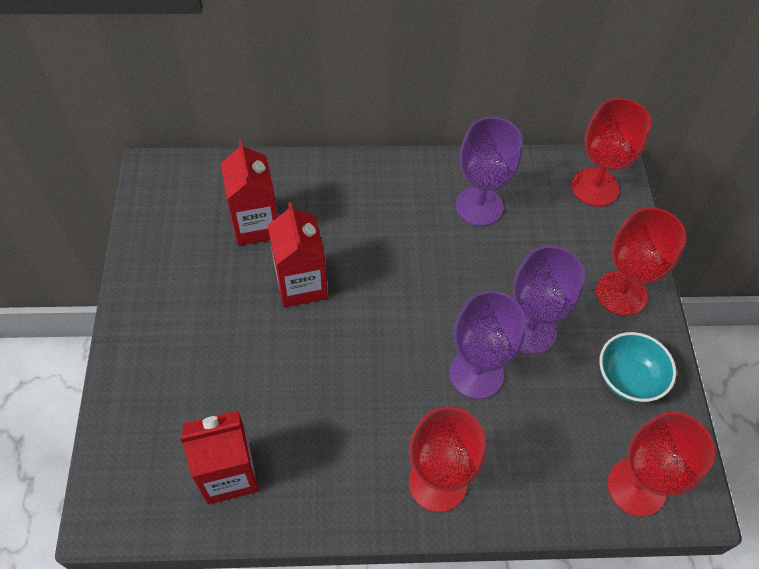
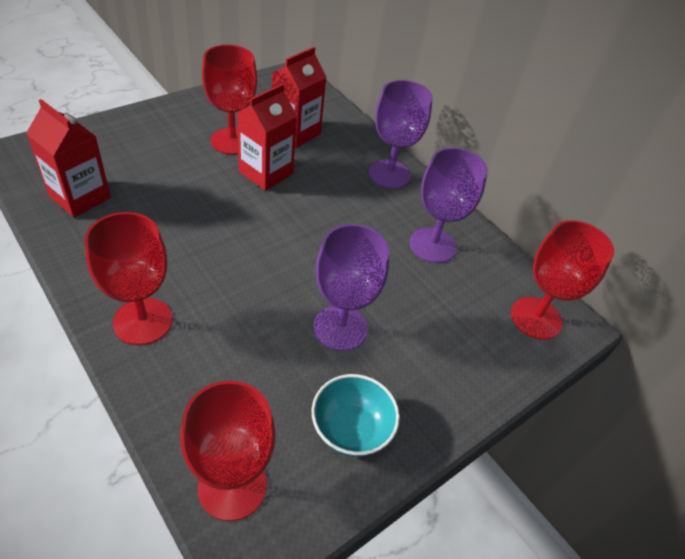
camera: 50 degrees right, 10 degrees down
(476, 374) = (267, 306): purple goblet -> purple goblet (389, 174)
(621, 293) = (441, 384): red goblet -> red goblet (232, 141)

